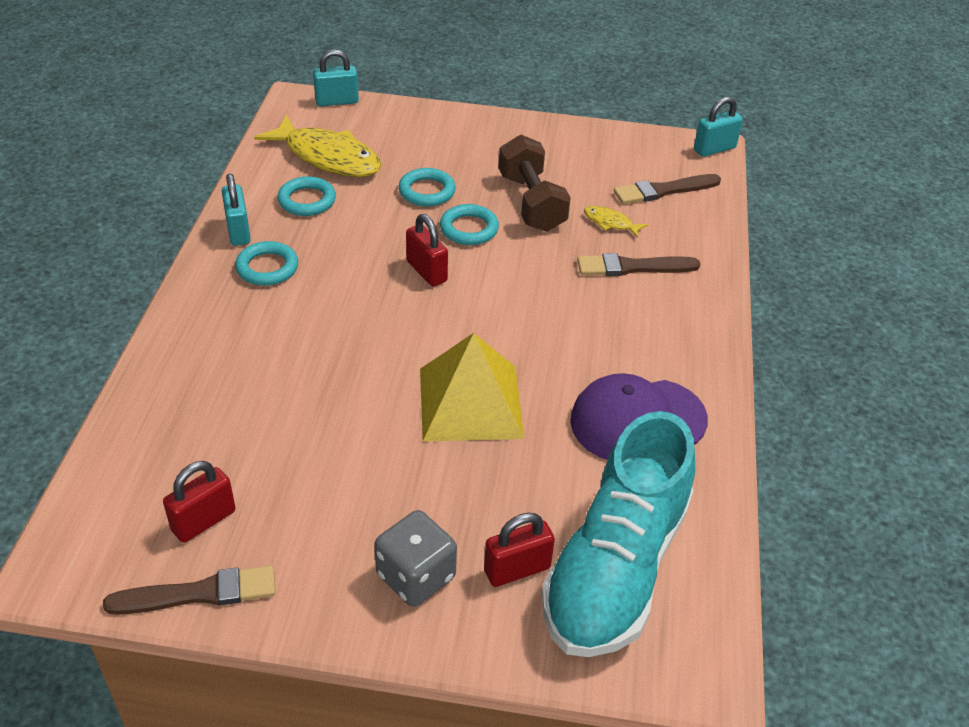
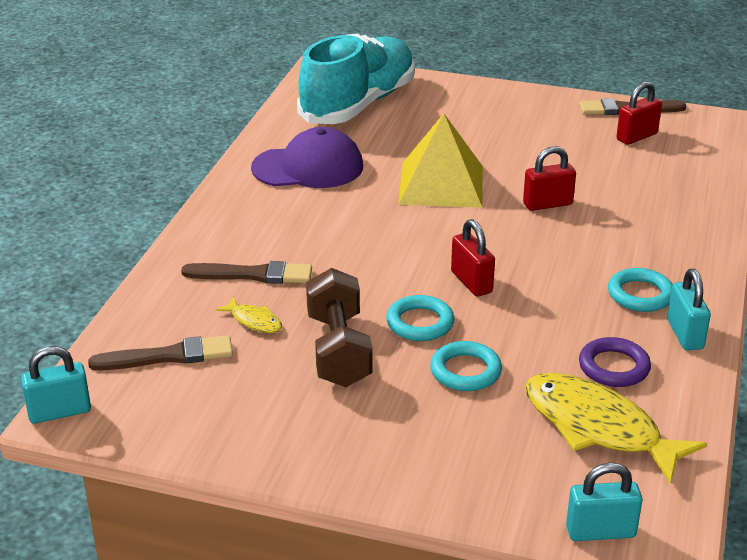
camera: 170 degrees left, 10 degrees down
(307, 200) = (614, 367): turquoise ring -> purple ring
(416, 576) = (489, 108): grey dice -> none
(517, 569) = (423, 107): red padlock -> red padlock (547, 204)

